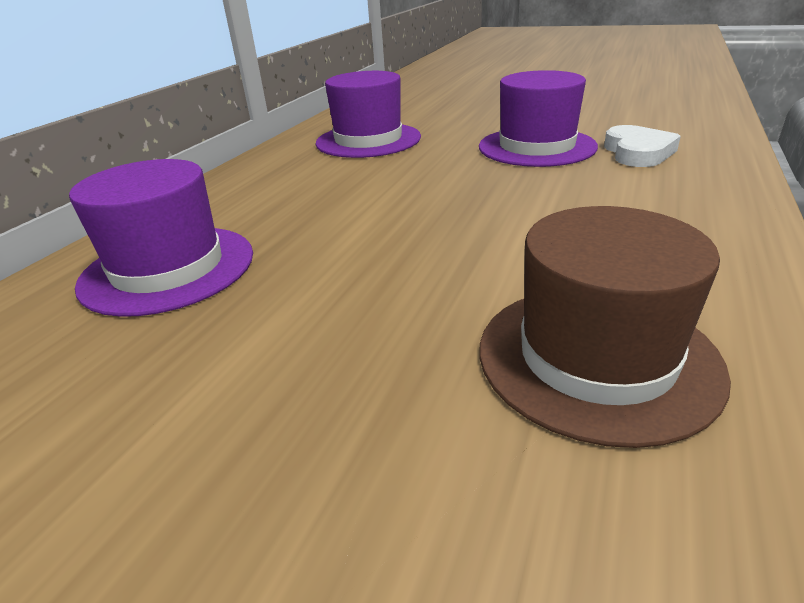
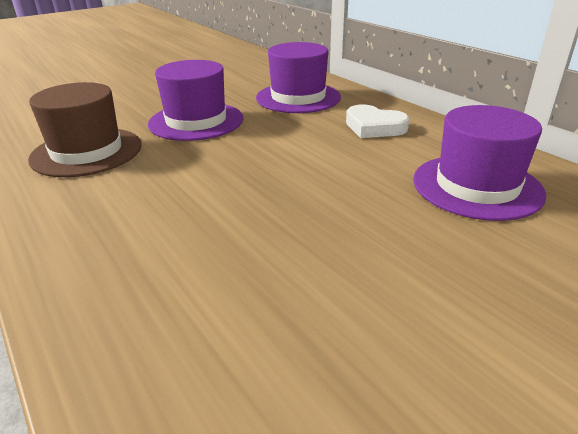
camera: 120 degrees right, 0 degrees up
(536, 147) = (340, 270): purple hat -> purple hat (196, 121)
(637, 152) = (228, 331): white heart -> white heart (374, 127)

